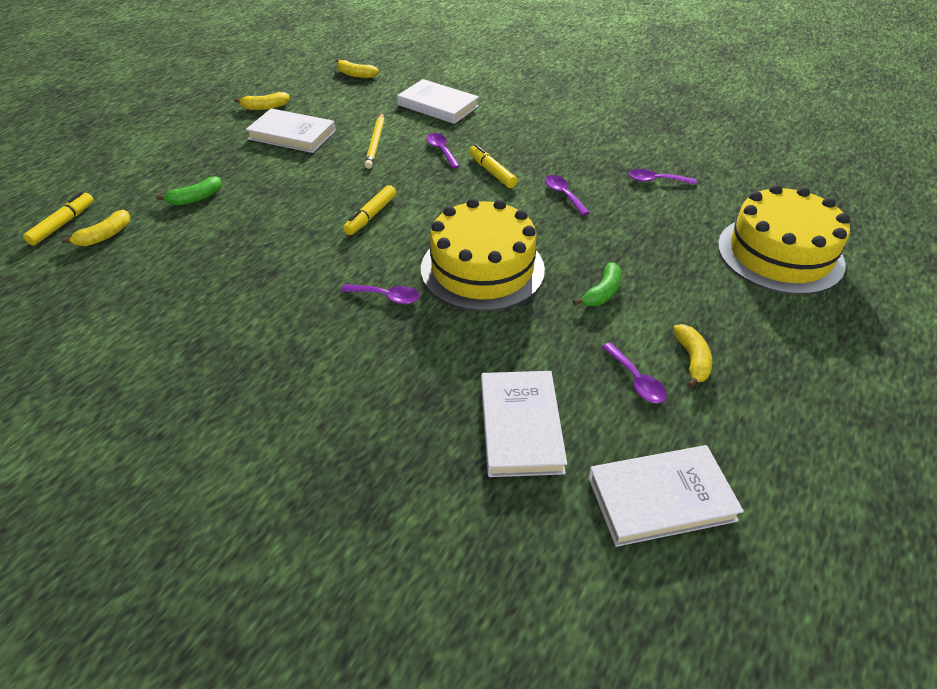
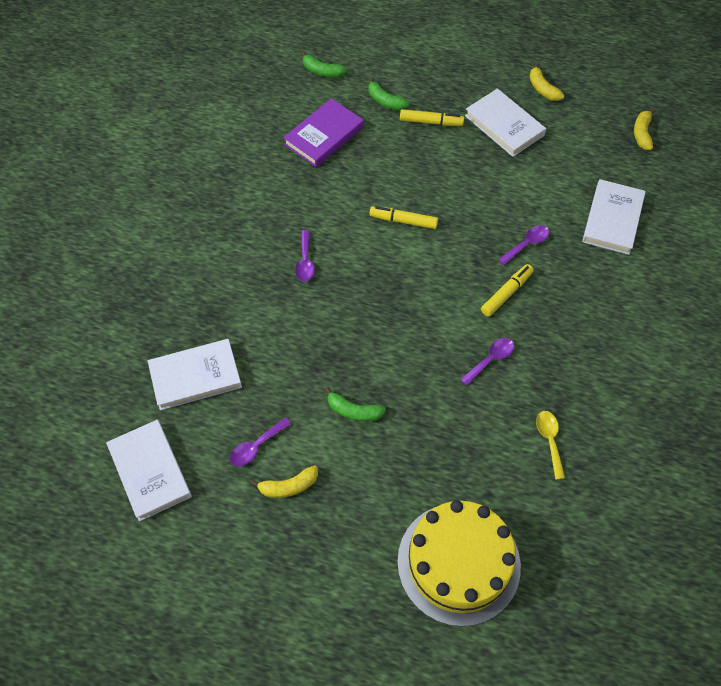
camera: 75 degrees right, 15 degrees up
(62, 224) = (327, 43): yellow marker -> yellow marker (431, 122)
(105, 236) = (322, 71): yellow banana -> green banana
(207, 251) = (324, 136): none -> purple book
(292, 135) = (504, 125): white book -> white book turned 45 degrees counterclockwise
(375, 143) = (518, 190): yellow pencil -> none
(482, 269) = (358, 317): yellow cake -> none
(656, 180) = (549, 441): purple spoon -> yellow spoon

